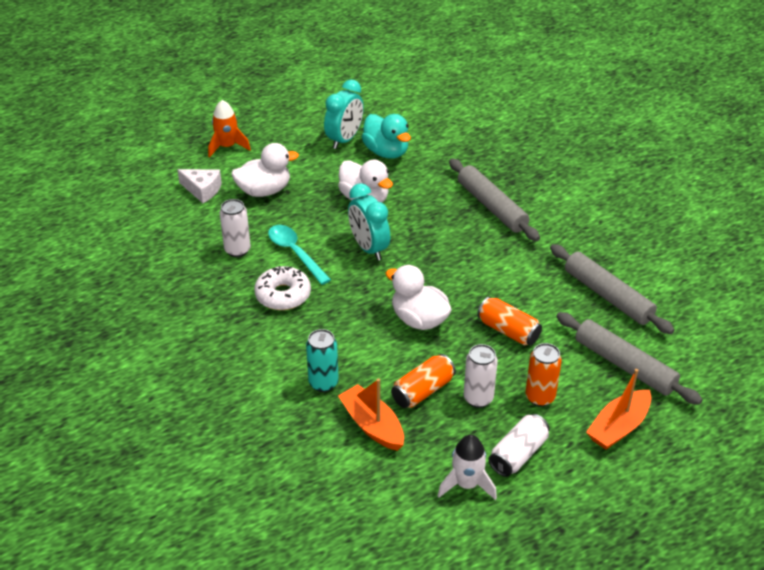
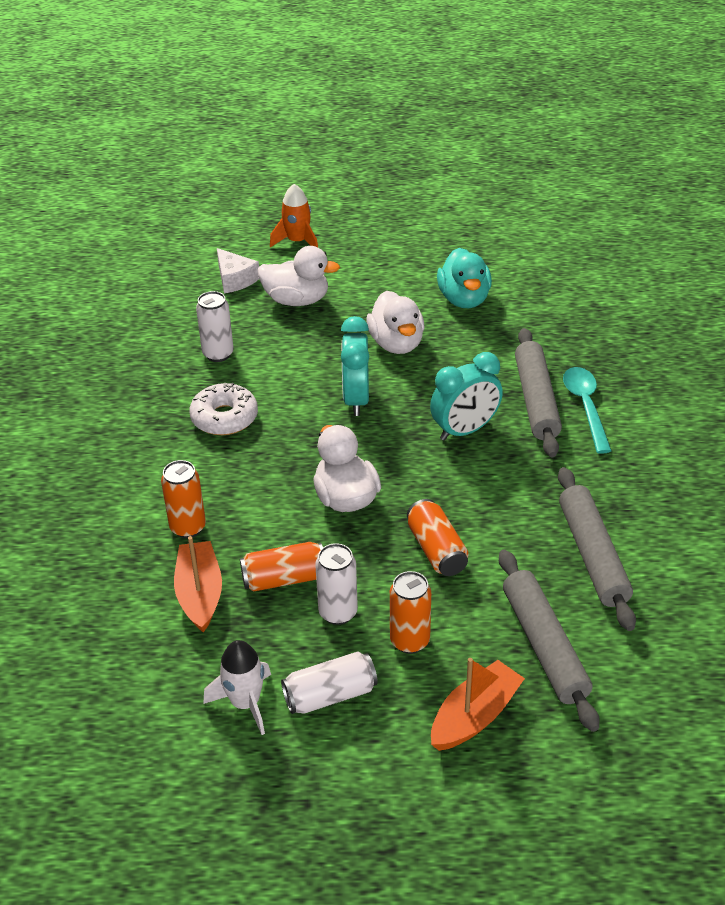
camera: 30 degrees right, 0 degrees up
(295, 253) = (274, 378): turquoise spoon -> turquoise spoon (586, 407)
(323, 383) = (188, 527): turquoise can -> orange can
(344, 140) = (428, 271): turquoise clock -> turquoise clock (465, 430)
(618, 427) = (474, 716): orange boat -> orange boat turned 150 degrees clockwise

